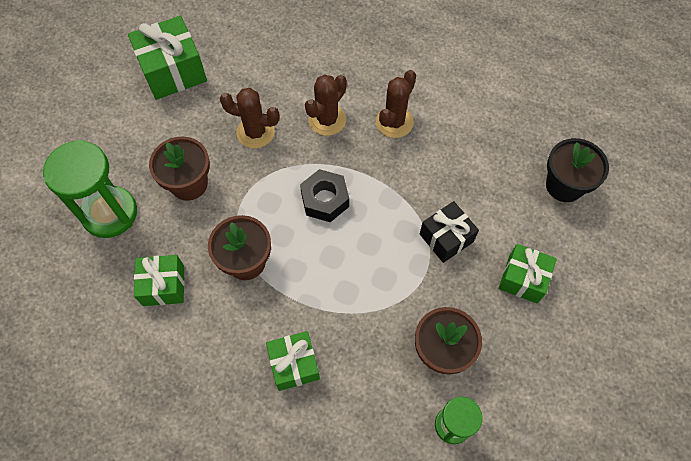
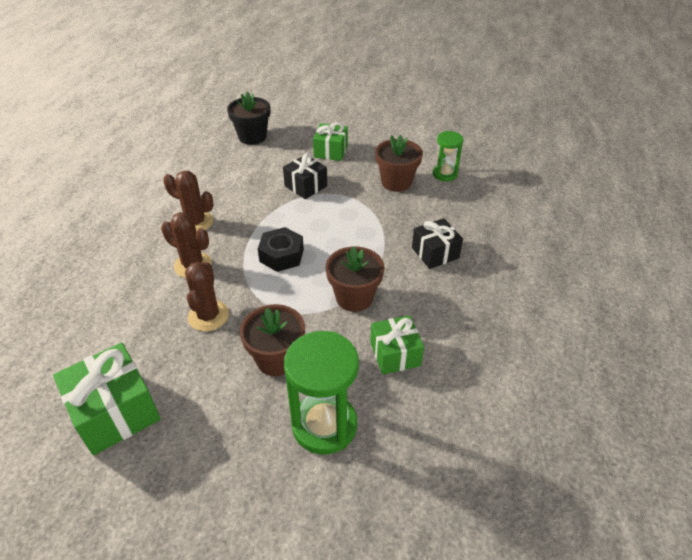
camera: 100 degrees left, 20 degrees down
(294, 364) = (435, 253): green gift -> black gift

